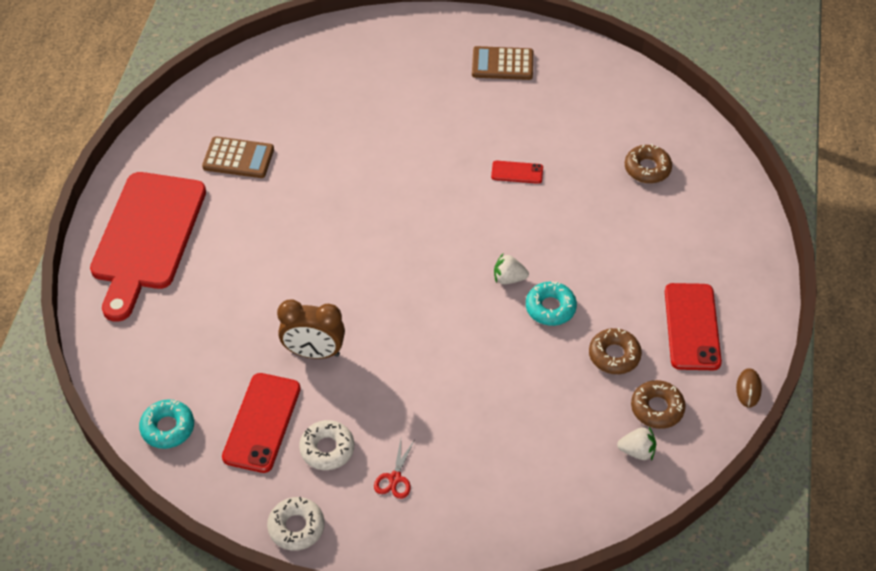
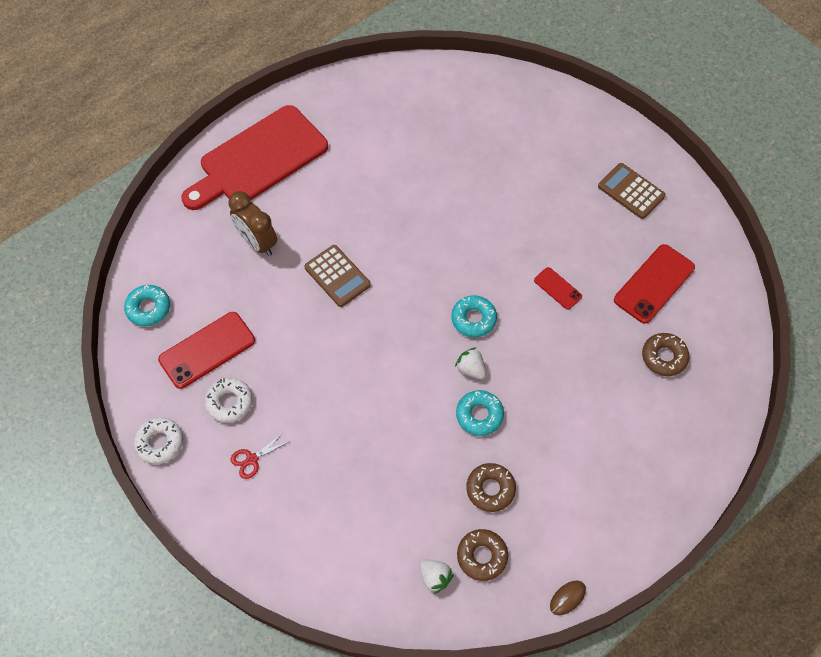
camera: 40 degrees right, 10 degrees up
(238, 158) = (370, 140): brown calculator -> brown calculator (337, 276)
(314, 352) = (286, 324): brown clock -> brown clock (257, 242)
(472, 240) = (473, 319): none -> turquoise donut
(692, 327) = (572, 513): red phone -> red phone (654, 284)

